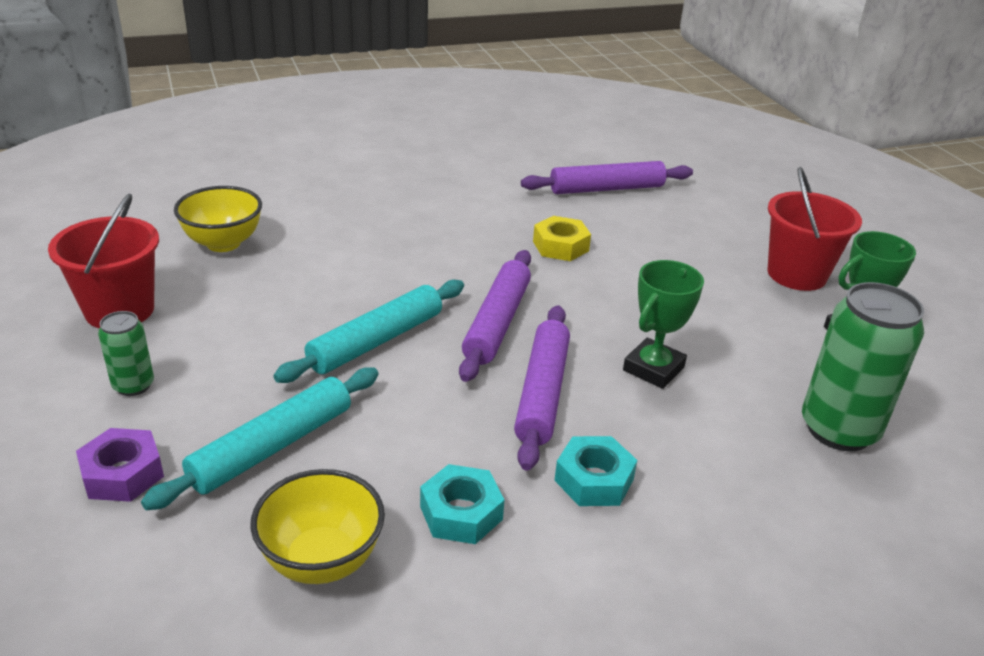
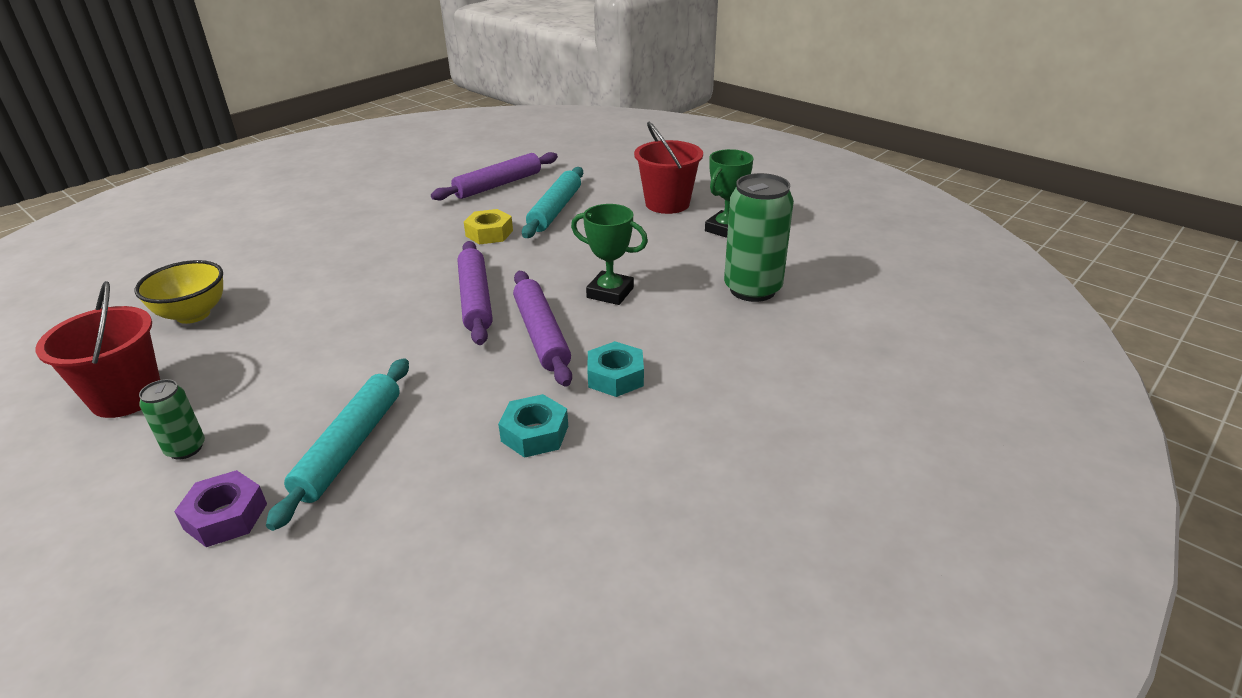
camera: 25 degrees left, 0 degrees up
(322, 560) = (448, 507): yellow bowl -> none
(376, 341) = (386, 343): turquoise rolling pin -> turquoise rolling pin (555, 210)
(653, 369) = (610, 293): green trophy -> green trophy turned 75 degrees counterclockwise

